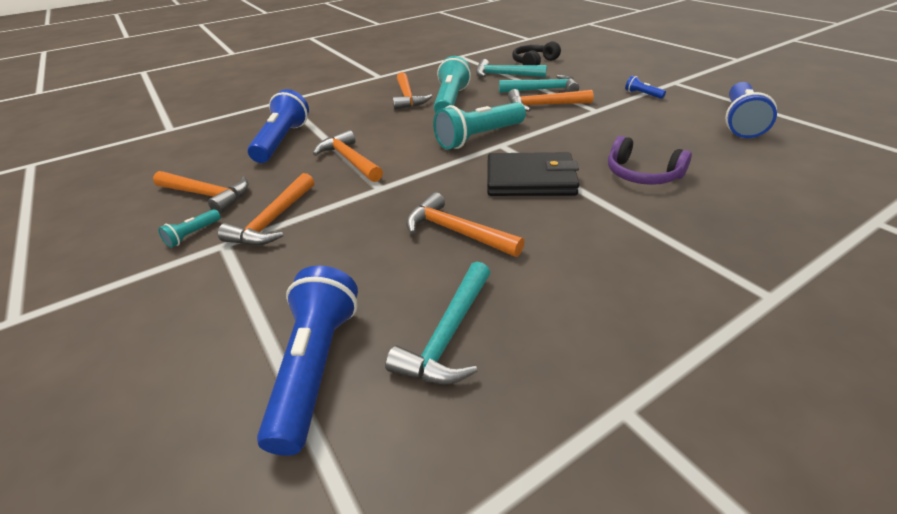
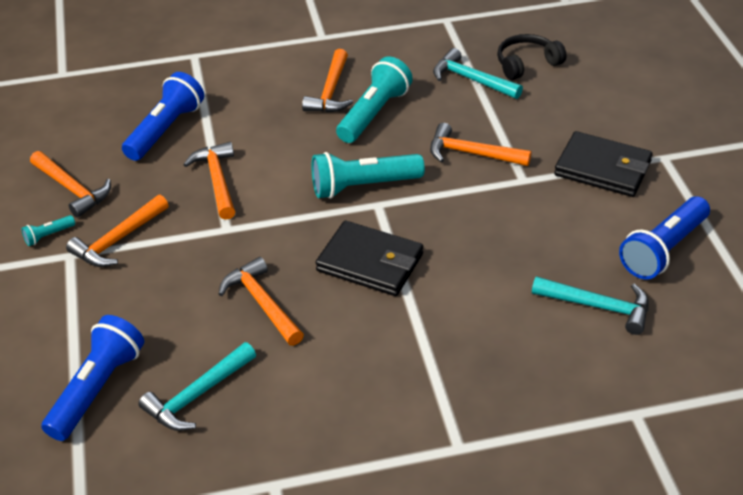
camera: 20 degrees right, 5 degrees up
(543, 90) = (494, 124): turquoise hammer -> turquoise hammer (598, 307)
(641, 174) = (481, 290): purple headphones -> none
(642, 94) = (602, 168): blue flashlight -> black wallet

